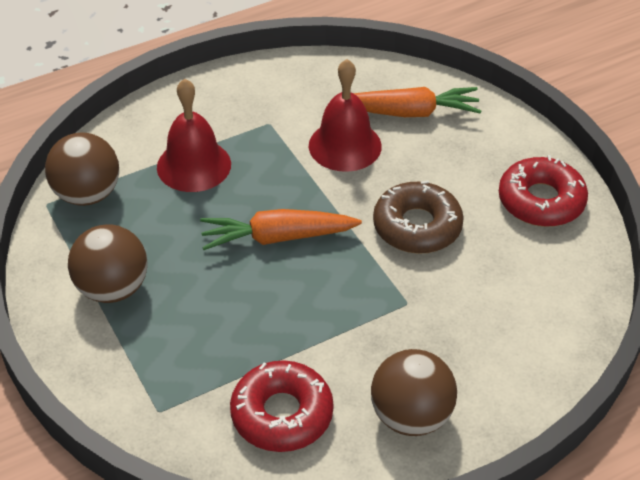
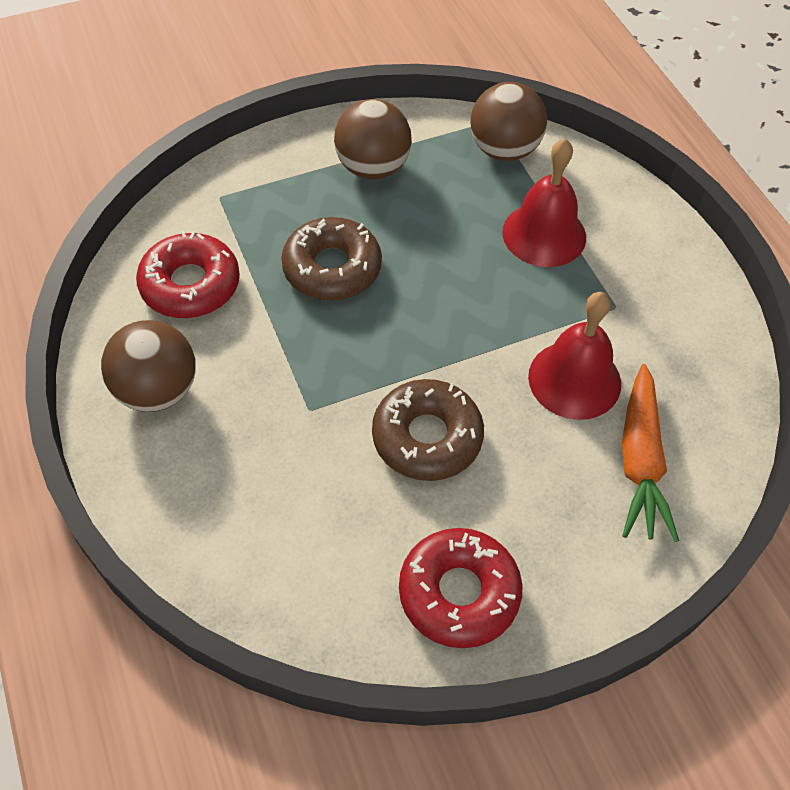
camera: 95 degrees right, 10 degrees up
(248, 305) = (332, 268): none -> brown donut
(277, 238) = (425, 299): orange carrot -> none

